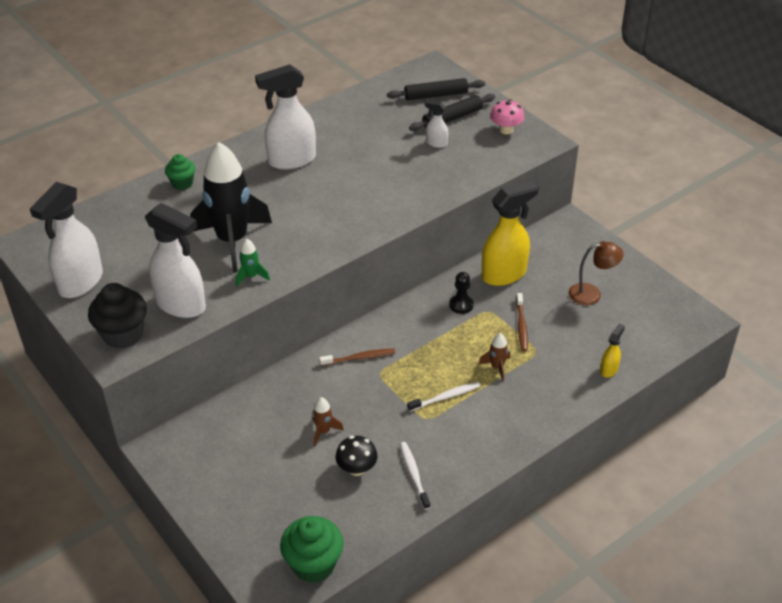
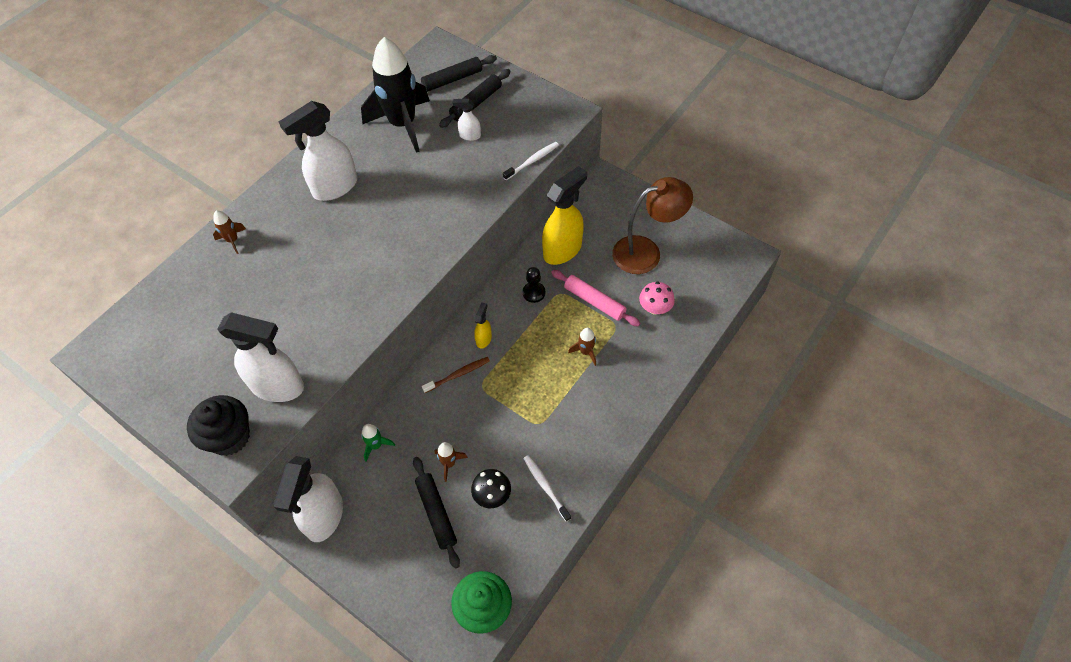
camera: 15 degrees left, 15 degrees up
(80, 283) = (165, 386): white spray bottle -> white spray bottle (324, 516)
(182, 183) = (232, 240): green cupcake -> brown rocket
(232, 241) = (305, 297): black rocket -> black rocket (403, 124)
(251, 276) = (337, 335): green rocket -> green rocket (376, 445)
(295, 470) = (436, 513): none -> black rolling pin
(445, 397) = (549, 396): white toothbrush -> white toothbrush (532, 161)
(506, 130) = (530, 105): pink mushroom -> pink mushroom (655, 308)
(521, 326) = (594, 301): brown toothbrush -> pink rolling pin
(591, 294) = (646, 252): brown lamp -> brown lamp, size x1.61
(609, 369) = (684, 328): yellow spray bottle -> yellow spray bottle (484, 339)

